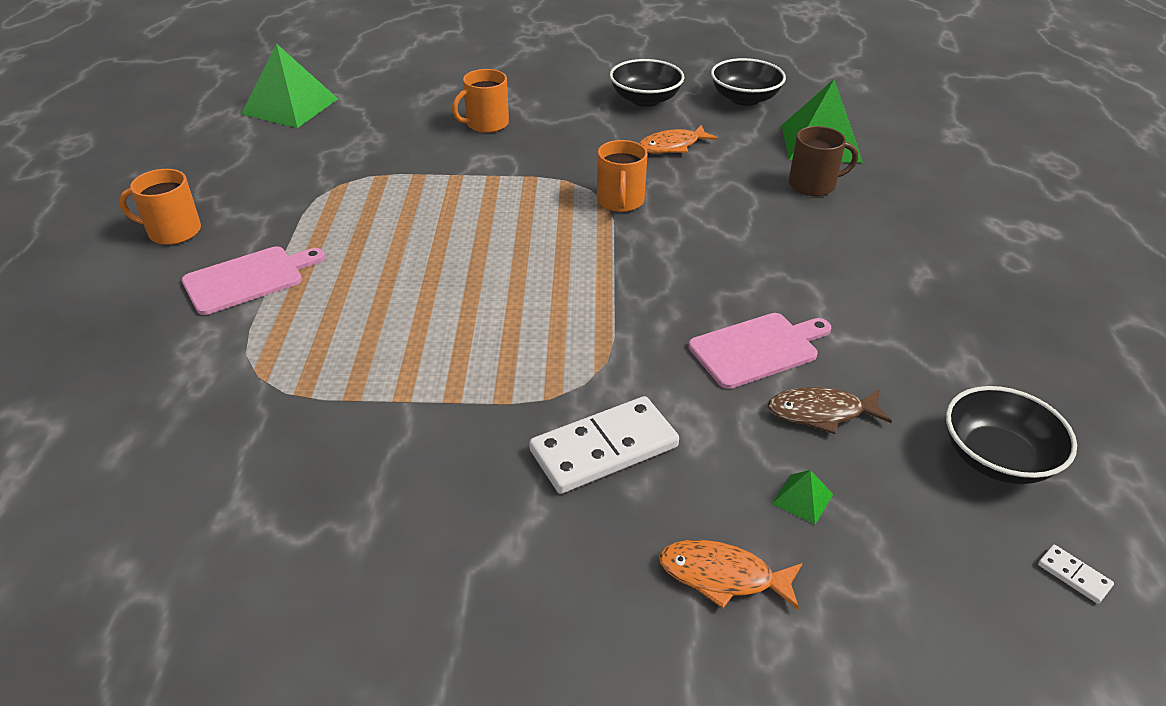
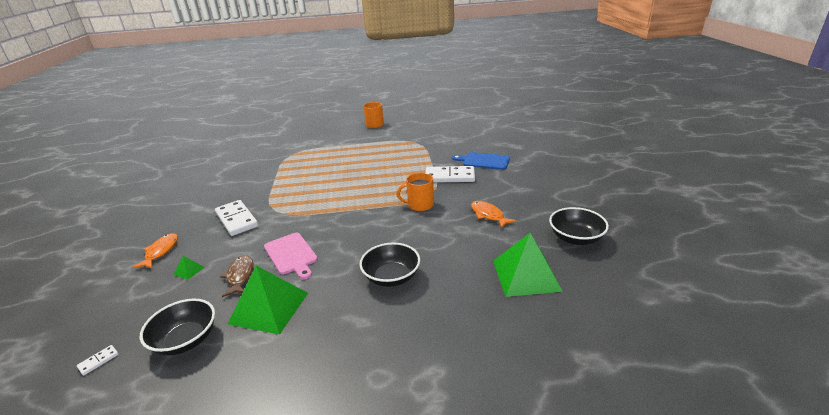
camera: 85 degrees right, 10 degrees down
(248, 279) = (347, 141): pink cutting board -> none
(290, 106) = (475, 121): green pyramid -> green pyramid (269, 308)
(486, 124) = (484, 161): orange mug -> blue cutting board
(529, 162) = (449, 177): none -> white domino
(645, 100) = (545, 201): black bowl -> black bowl (391, 277)
(813, 185) = (462, 272): brown mug -> none

